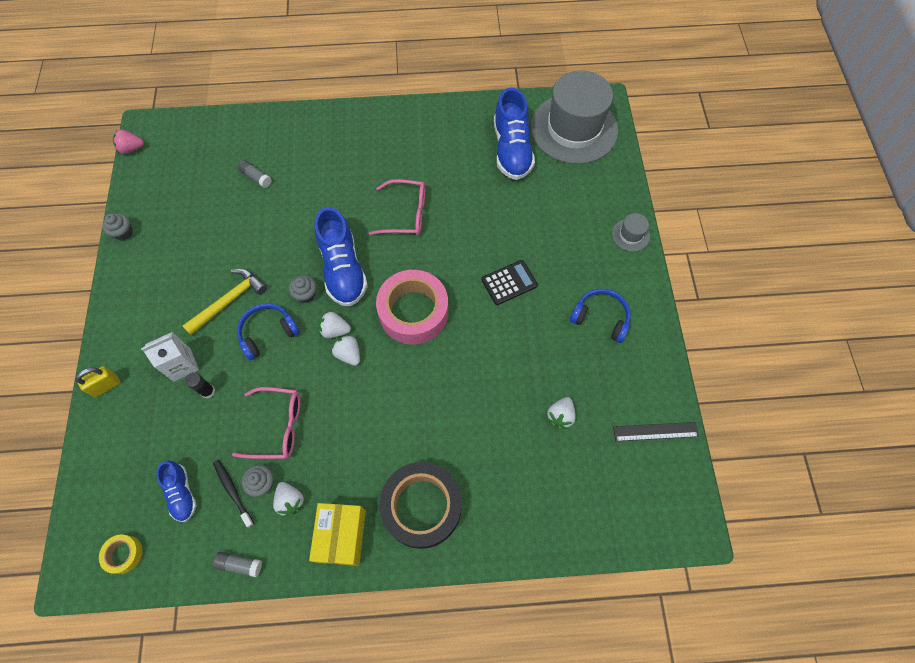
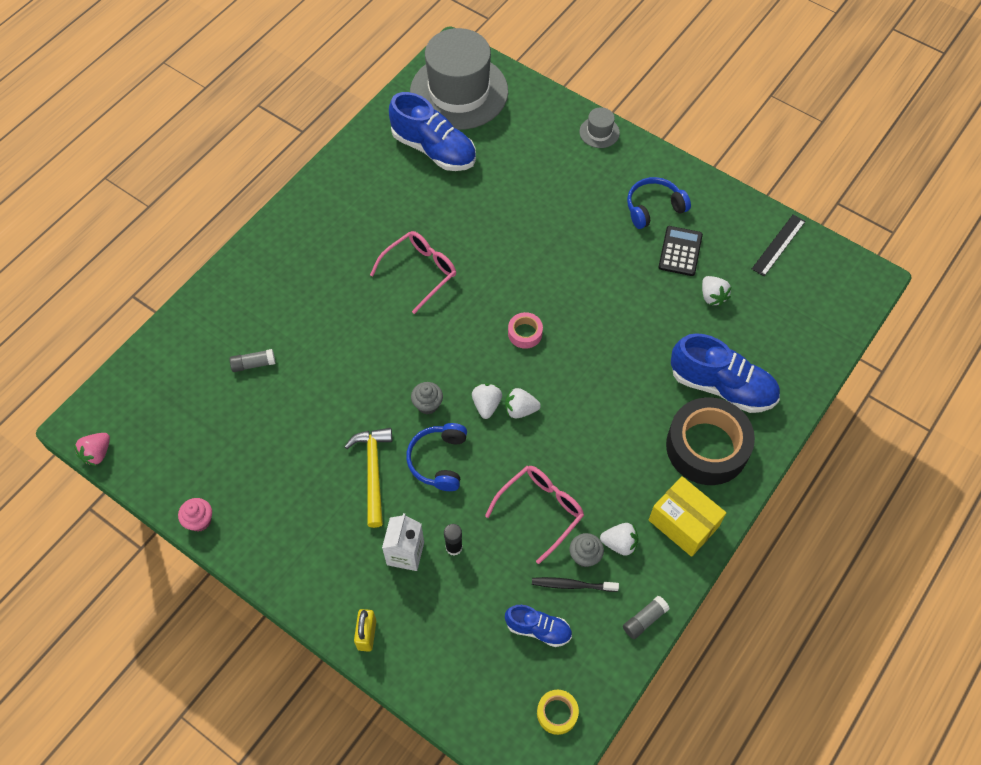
camera: 50 degrees left, 5 degrees down
(124, 233) = (199, 520): grey cupcake -> pink cupcake
(335, 330) = (486, 405): white strawberry -> white strawberry turned 135 degrees clockwise
(343, 269) = (429, 358): blue shoe -> blue shoe (722, 386)
(413, 312) = (525, 333): pink tape -> pink tape, size x0.44
(509, 282) = (563, 245): black calculator -> black calculator (680, 251)

